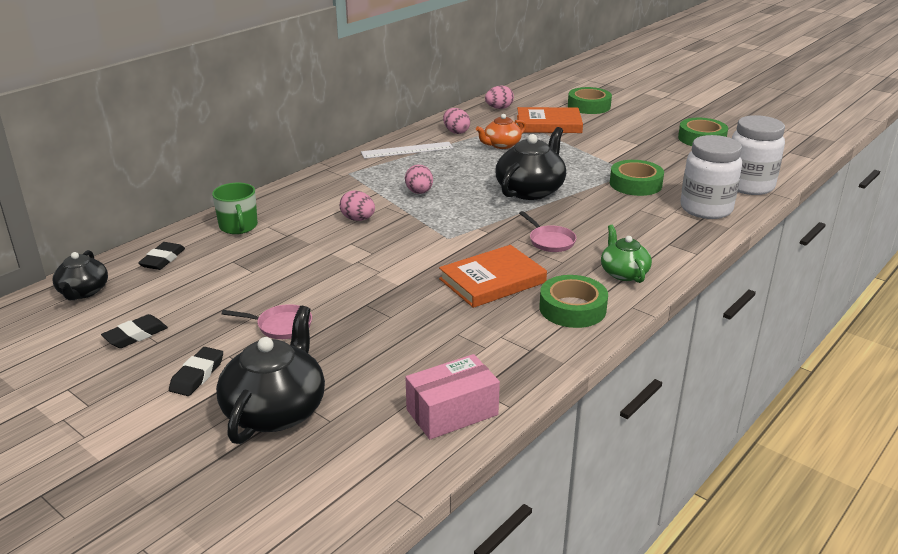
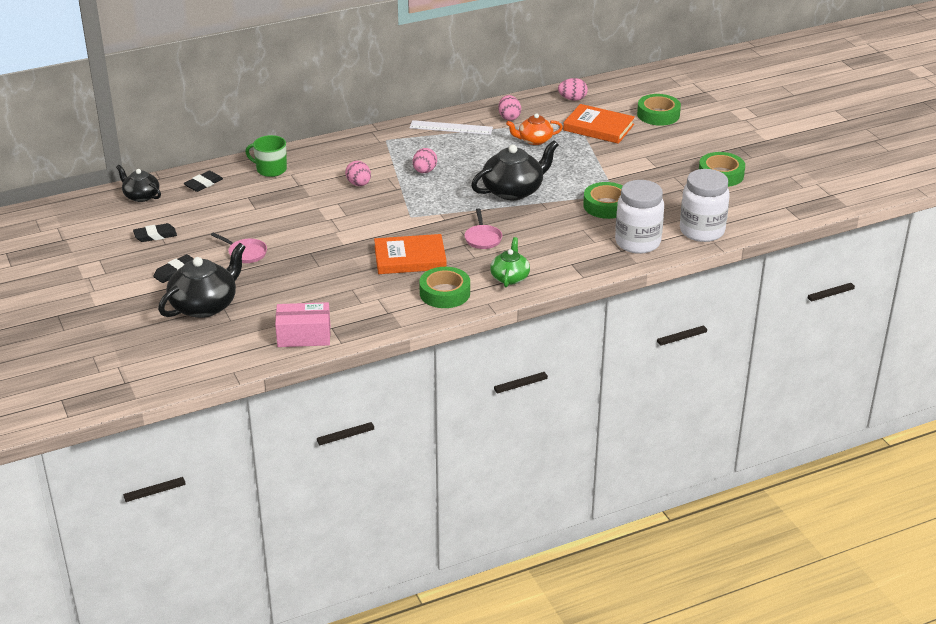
camera: 25 degrees right, 5 degrees up
(83, 292) = (141, 196): black teapot -> black teapot turned 105 degrees clockwise
(238, 226) = (270, 169): green mug -> green mug turned 105 degrees clockwise

